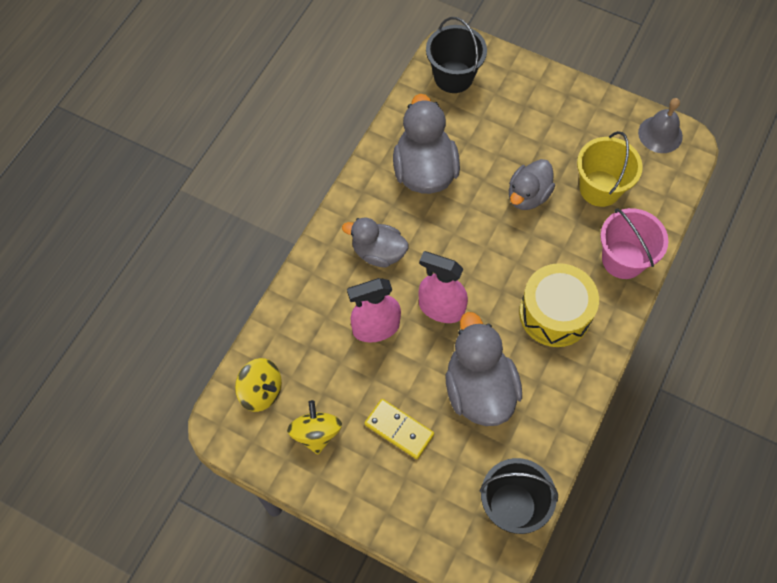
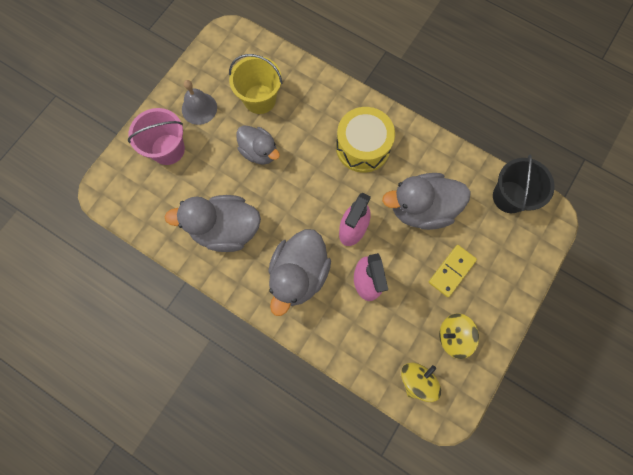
camera: 85 degrees left, 10 degrees up
(378, 252) = (298, 274): grey duck -> grey duck, size x1.56
(453, 77) = (134, 195): black bucket -> none
(623, 259) = (322, 93): pink bucket -> pink bucket (168, 149)
(660, 134) = (217, 49): grey bell -> grey bell (199, 108)

